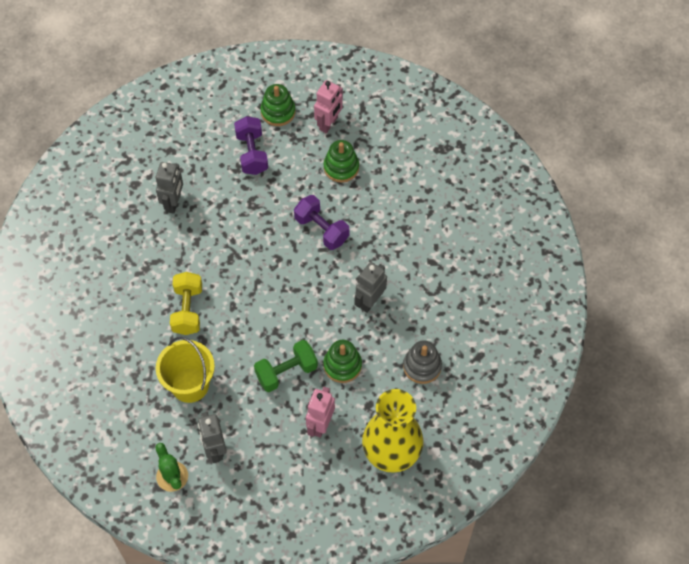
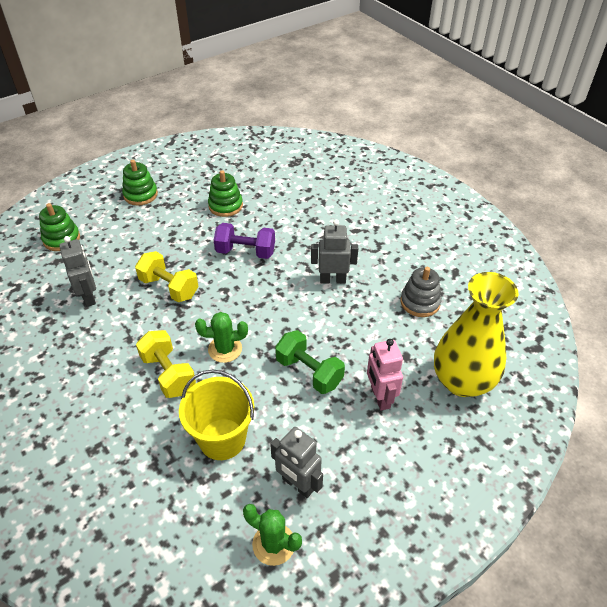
camera: 35 degrees left, 15 degrees down
(237, 230) = (169, 287): none -> yellow dumbbell
(240, 314) = (225, 349): none -> green cactus
(252, 153) = (139, 230): purple dumbbell -> none
(286, 372) = (309, 372): green dumbbell -> green dumbbell turned 75 degrees counterclockwise
(329, 124) = (191, 184): pink robot -> none
(342, 365) = (354, 338): green stacking toy -> green stacking toy (61, 239)
(370, 301) = (333, 280): grey robot -> grey robot turned 90 degrees clockwise

